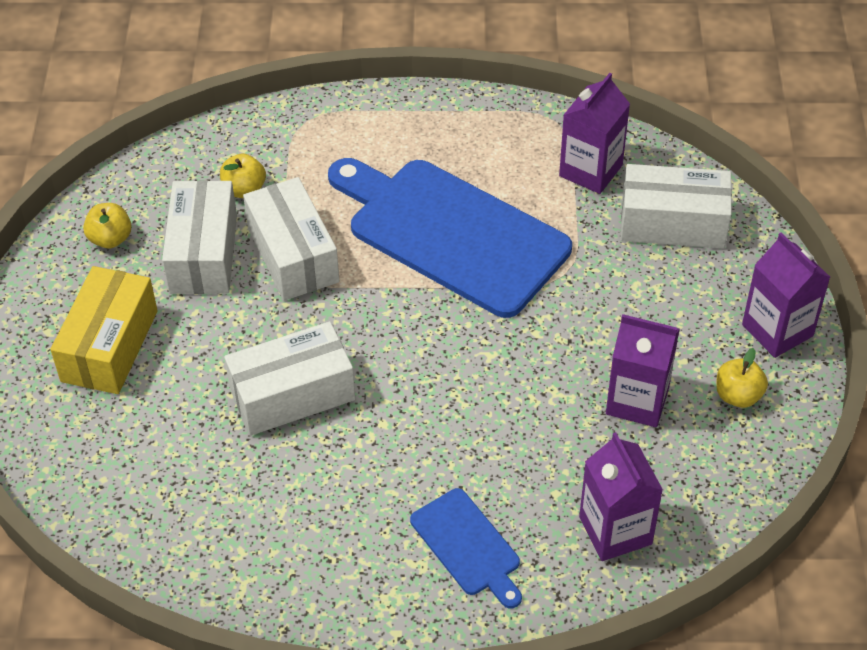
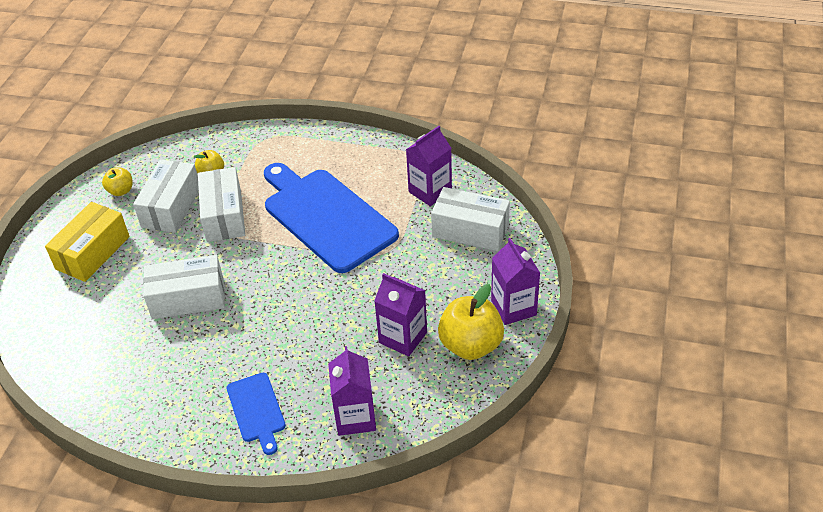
camera: 15 degrees right, 5 degrees down
(738, 395) = (470, 345): yellow apple -> yellow apple, size x1.86

